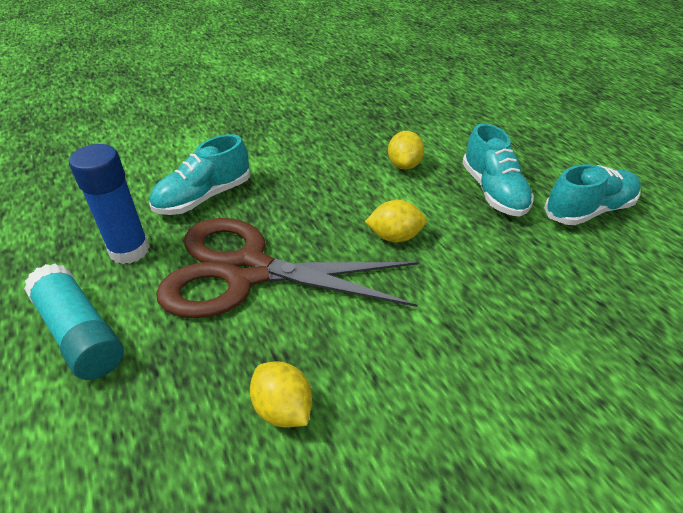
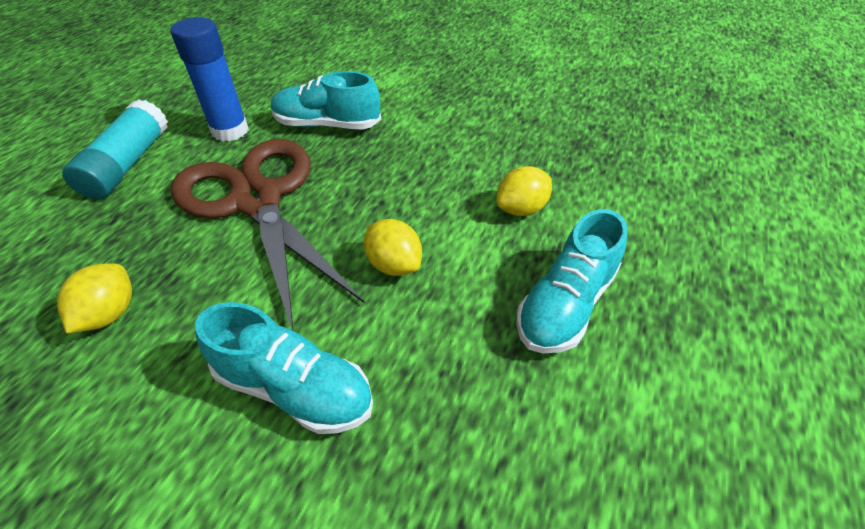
camera: 50 degrees right, 5 degrees up
(588, 210) = (647, 424): turquoise shoe -> turquoise shoe (295, 388)

